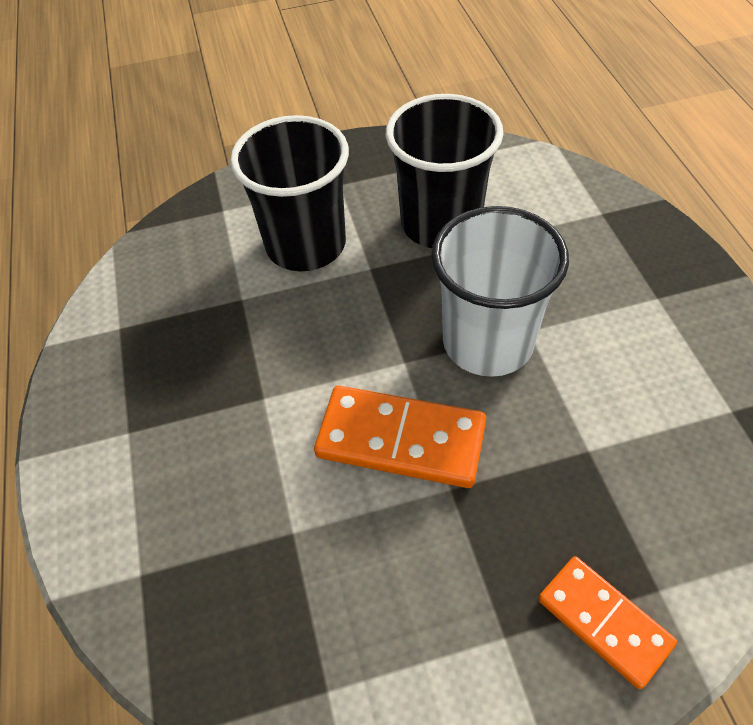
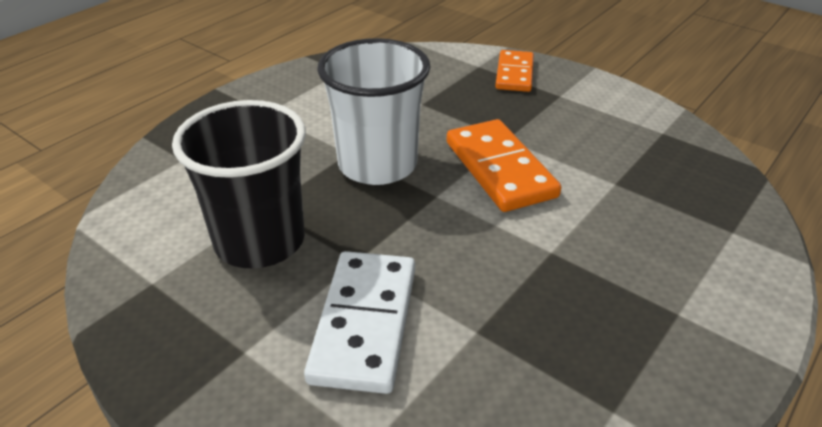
camera: 130 degrees left, 15 degrees down
(306, 245) = (364, 323): black cup -> white domino

